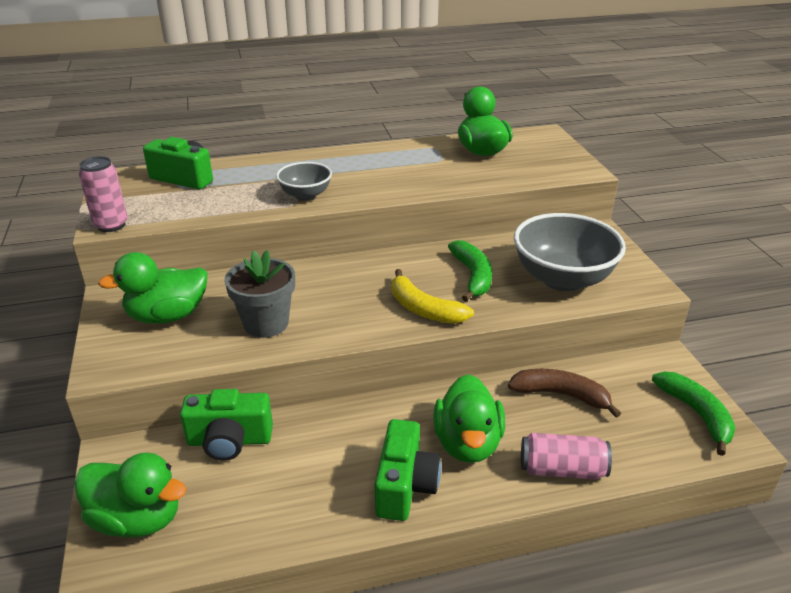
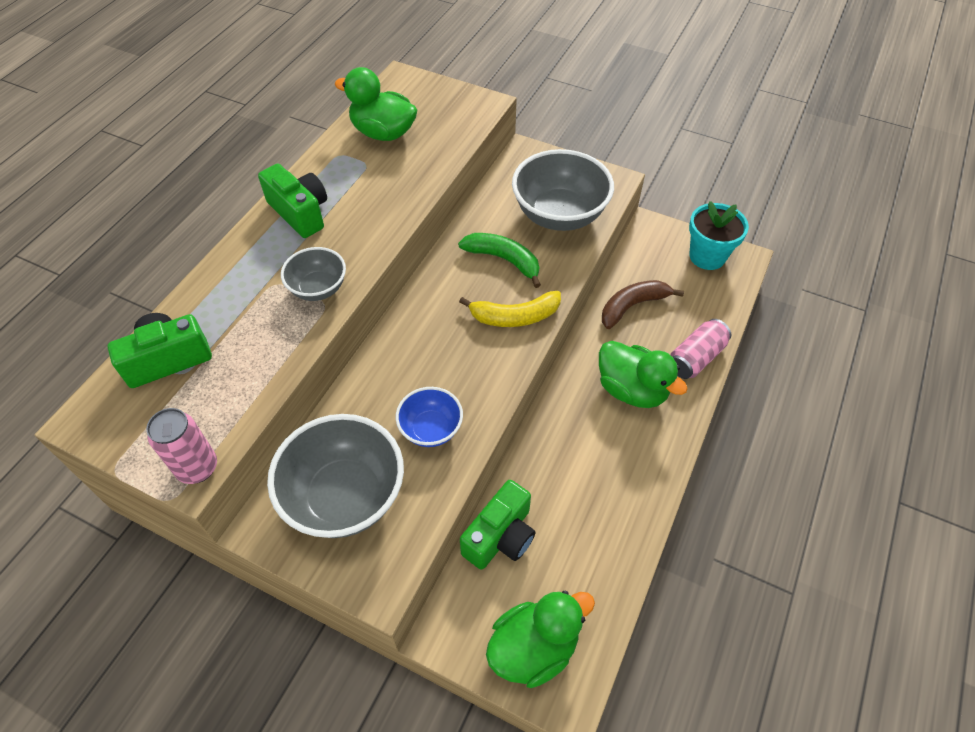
camera: 50 degrees left, 20 degrees up
(167, 316) = (345, 496): green duck -> grey bowl
(266, 323) = (431, 429): grey flower pot -> blue bowl
(405, 486) = (640, 452): green camera -> green camera (300, 213)
(696, 414) = (707, 256): green banana -> turquoise flower pot

